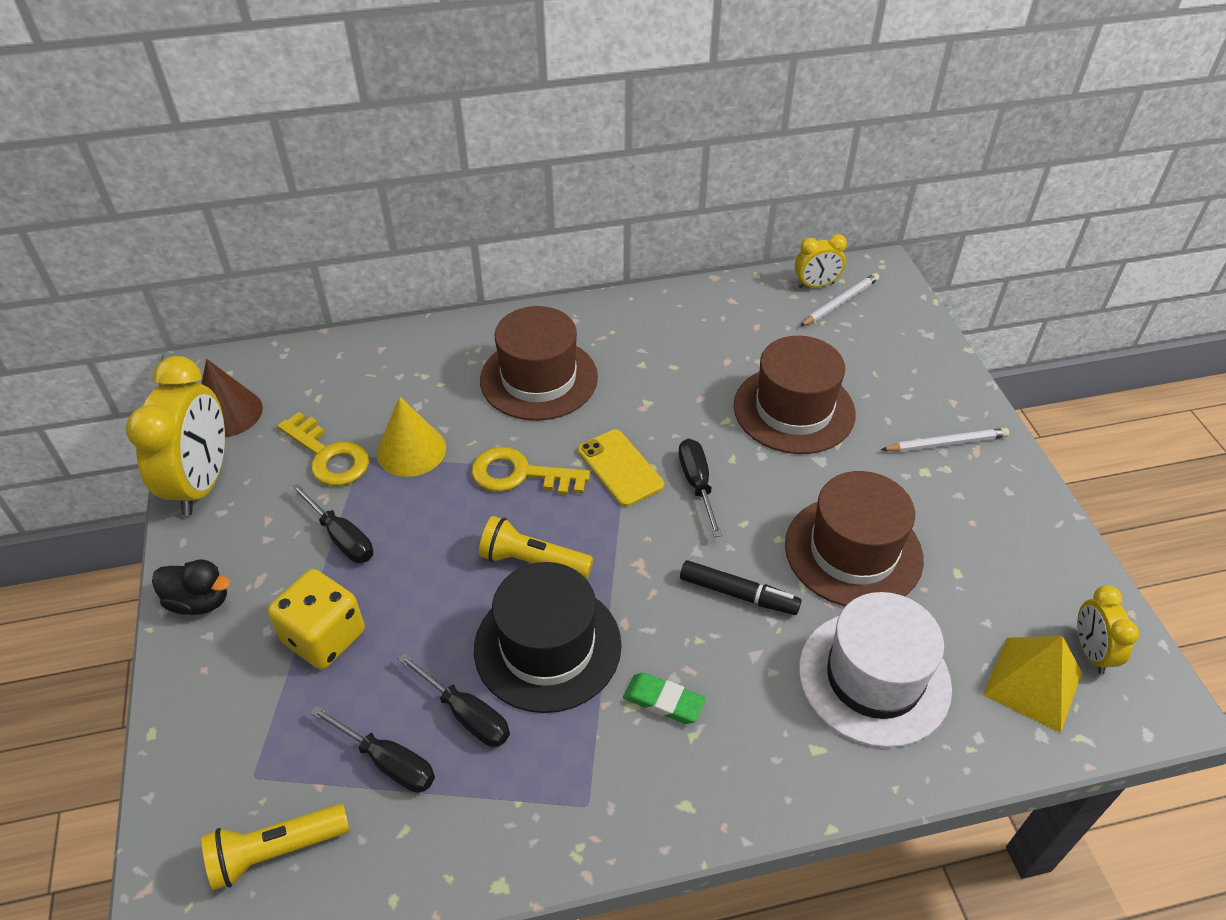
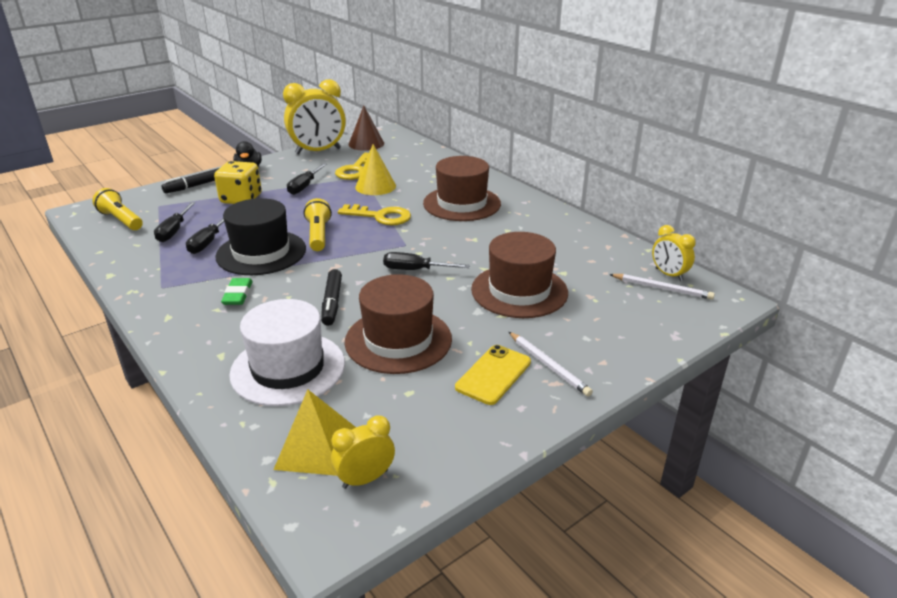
camera: 65 degrees right, 15 degrees down
(206, 700) = (195, 186): none -> black marker
(520, 474) = (380, 216): yellow key -> yellow key turned 120 degrees clockwise
(620, 468) = (409, 243): yellow phone -> yellow phone (493, 375)
(697, 484) = (415, 270): black screwdriver -> black screwdriver turned 135 degrees counterclockwise

